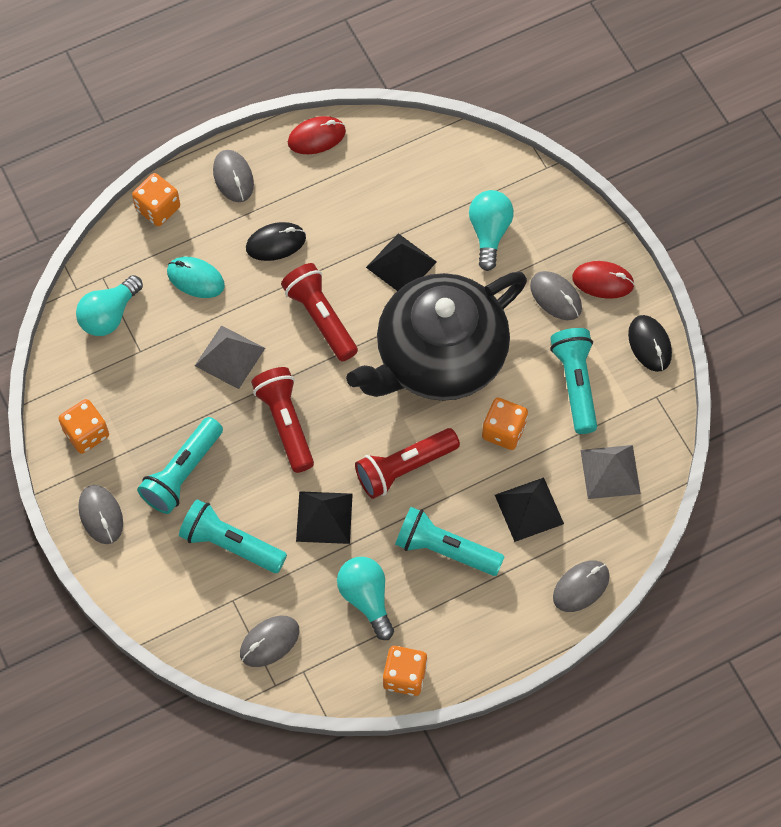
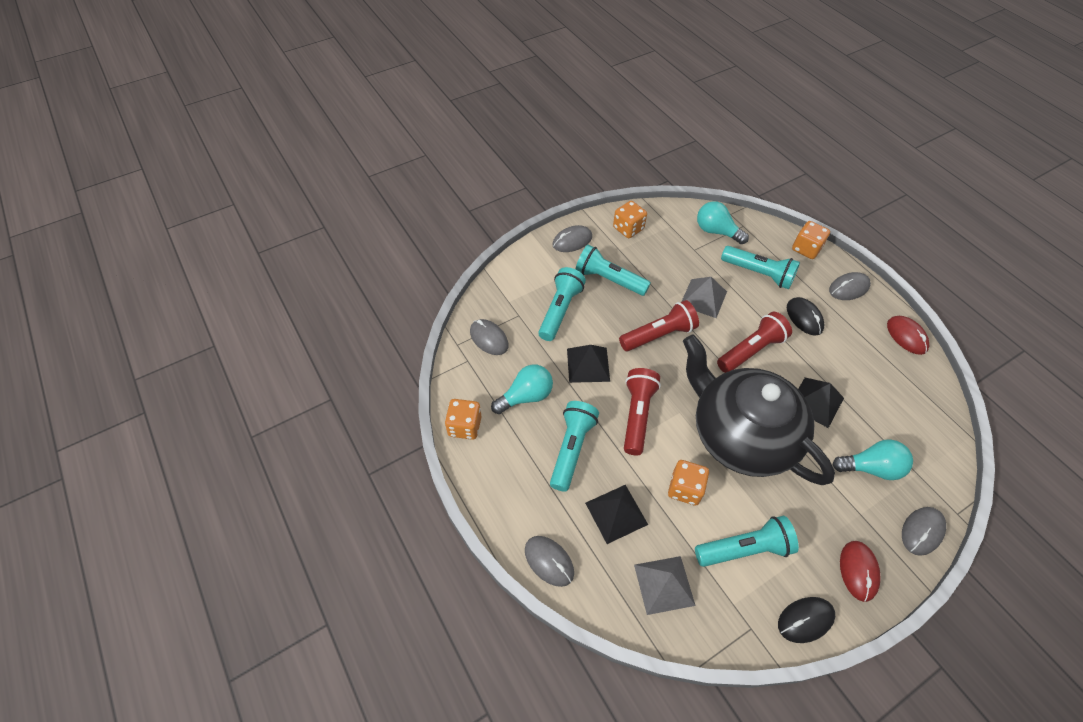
camera: 85 degrees right, 10 degrees down
(195, 279) = (758, 274): turquoise mouse -> turquoise flashlight
(404, 468) = (637, 415): red flashlight -> red flashlight turned 45 degrees clockwise
(556, 297) = (827, 528): grey mouse -> grey mouse (922, 531)

